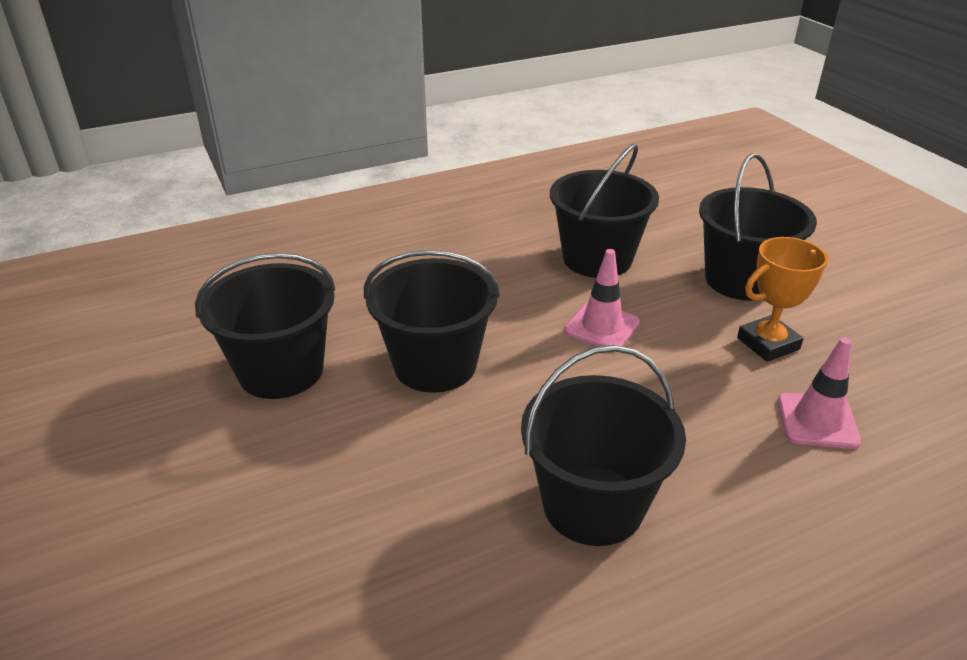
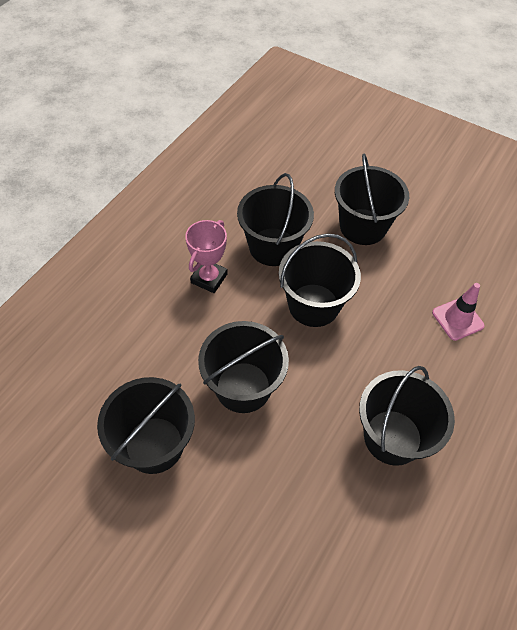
camera: 35 degrees left, 20 degrees up
(491, 259) = (209, 278): none -> pink trophy
(601, 327) = (313, 305): pink traffic cone -> black bucket
(768, 344) = (405, 273): orange trophy -> none

